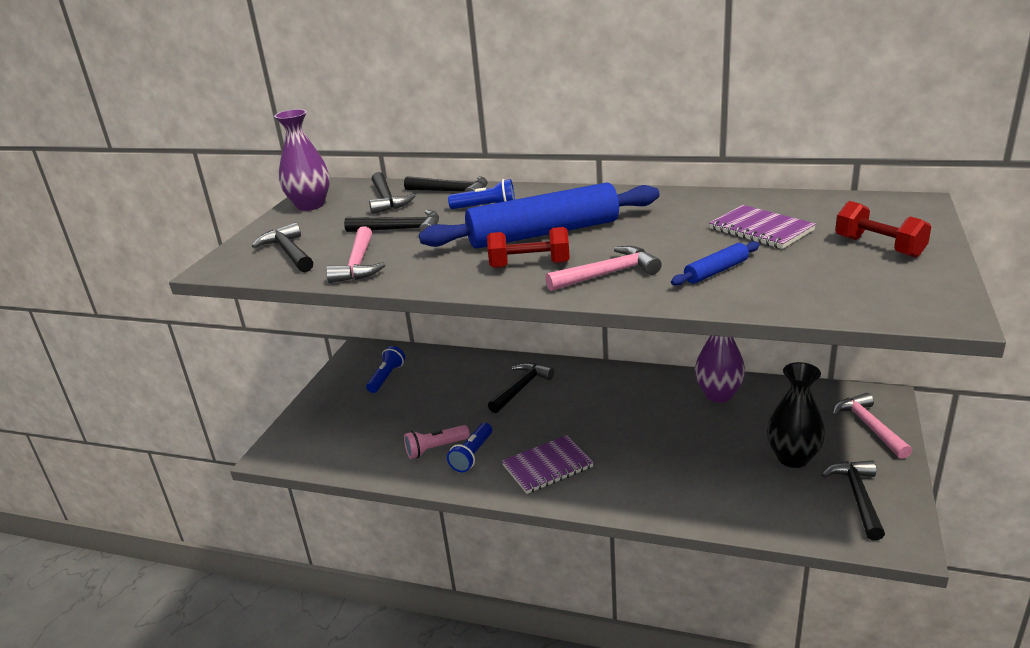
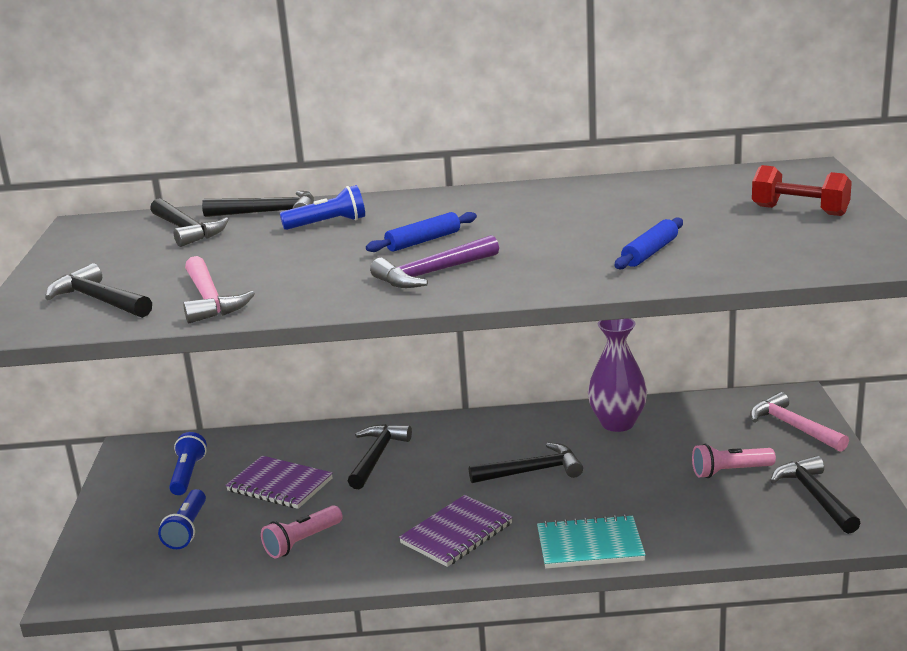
camera: 20 degrees left, 5 degrees down
(310, 205) = (81, 247): purple vase -> none
(400, 230) = (234, 258): black hammer -> black hammer (532, 471)
(472, 455) = (355, 540): blue flashlight -> blue flashlight (187, 529)
(529, 265) = (432, 273): red dumbbell -> purple hammer
(543, 233) = (423, 241): blue rolling pin -> blue rolling pin, size x0.43
(607, 274) = (532, 270): pink hammer -> none
(644, 500) = (590, 545): none -> turquoise notebook
(761, 229) = (668, 209): purple notebook -> purple notebook (280, 485)
(792, 458) = (730, 472): black vase -> pink flashlight

